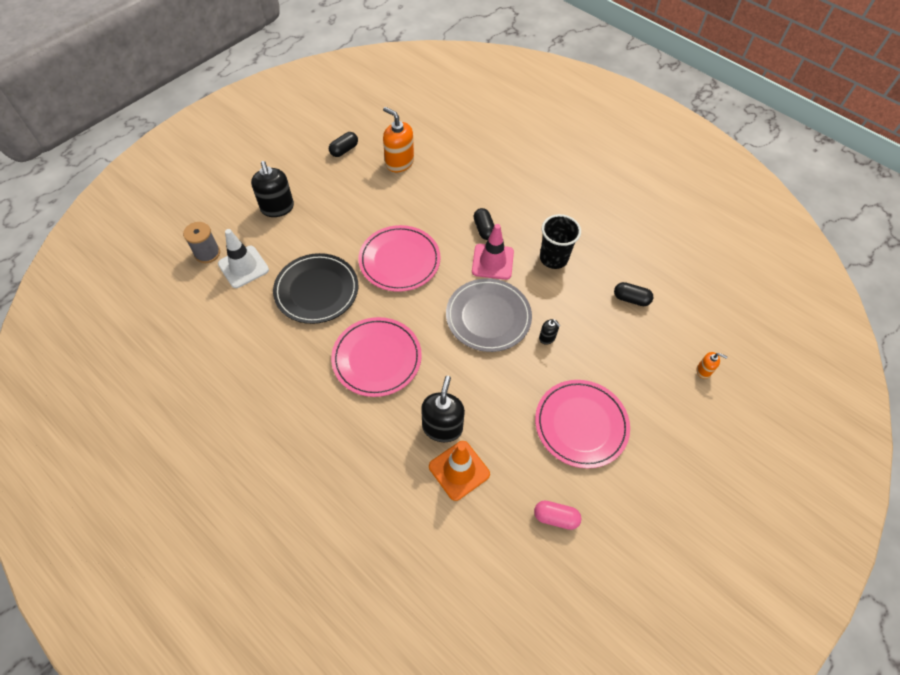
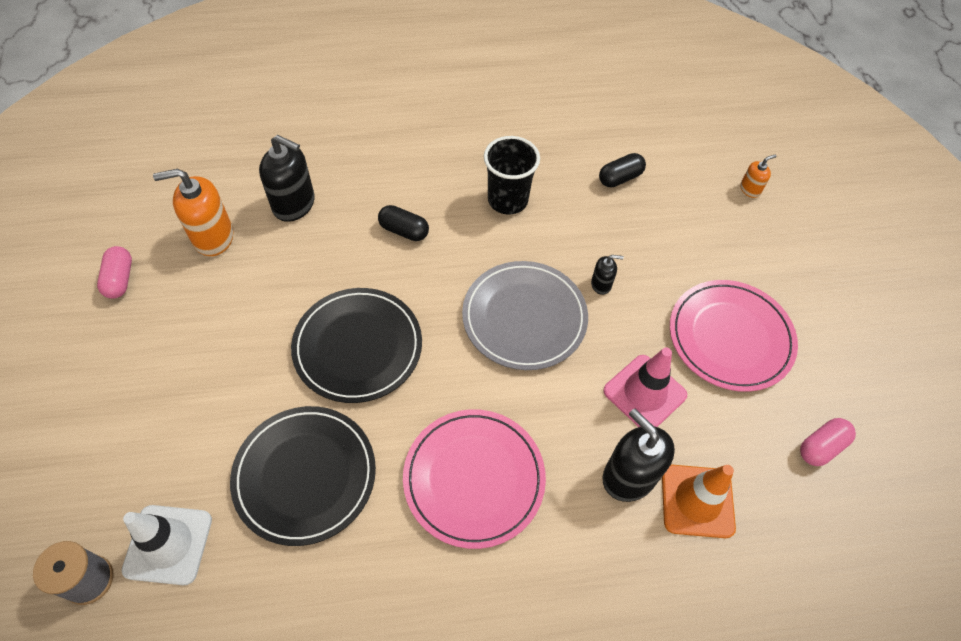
camera: 50 degrees left, 0 degrees up
(277, 208) = (118, 427): black soap dispenser -> black soap dispenser (294, 204)
(344, 150) = (120, 279): black capsule -> pink capsule
(399, 260) = (358, 347): pink plate -> black plate
(492, 262) = (456, 257): pink traffic cone -> pink traffic cone (644, 393)

